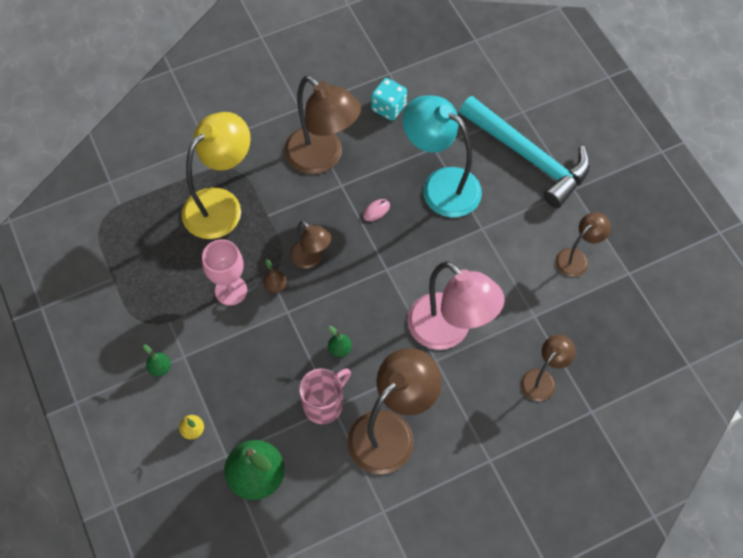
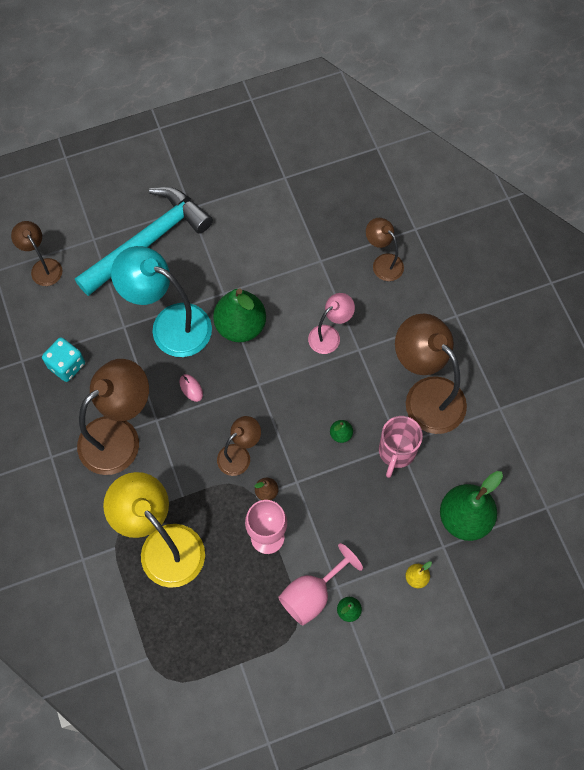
camera: 85 degrees left, 5 degrees up
(176, 334) = (312, 594): none -> pink goblet
(324, 404) = (396, 452): pink mug -> pink mug turned 120 degrees counterclockwise
(440, 185) = (170, 325): turquoise lamp -> turquoise lamp turned 75 degrees clockwise
(448, 247) = (240, 326): none -> green pear
(448, 331) = (329, 335): pink lamp -> pink lamp, size x0.54
(577, 258) = (265, 216): brown lamp -> brown lamp (43, 267)

